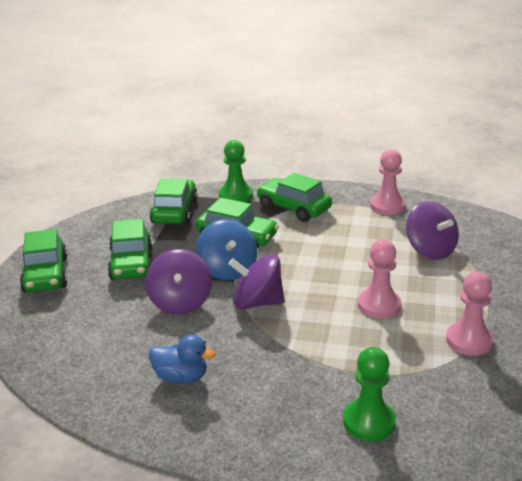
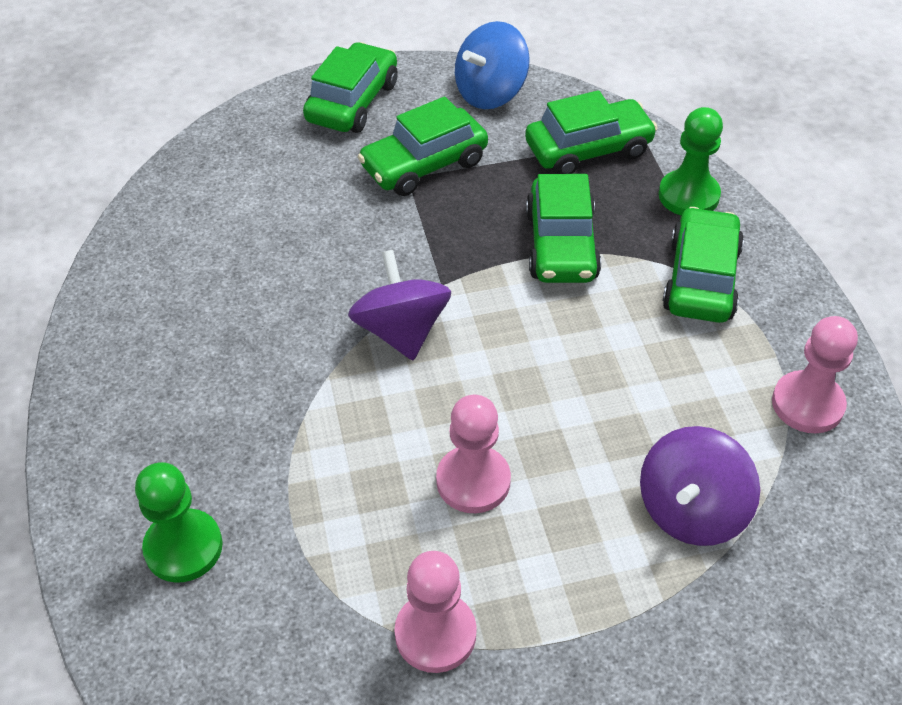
camera: 65 degrees right, 20 degrees up
(46, 275) = (352, 102): green car -> green car turned 150 degrees clockwise
(180, 302) = (359, 250): purple spinning top -> none
(181, 377) = (201, 316): blue duck -> none
(227, 270) = (466, 268): blue spinning top -> blue spinning top (490, 93)

